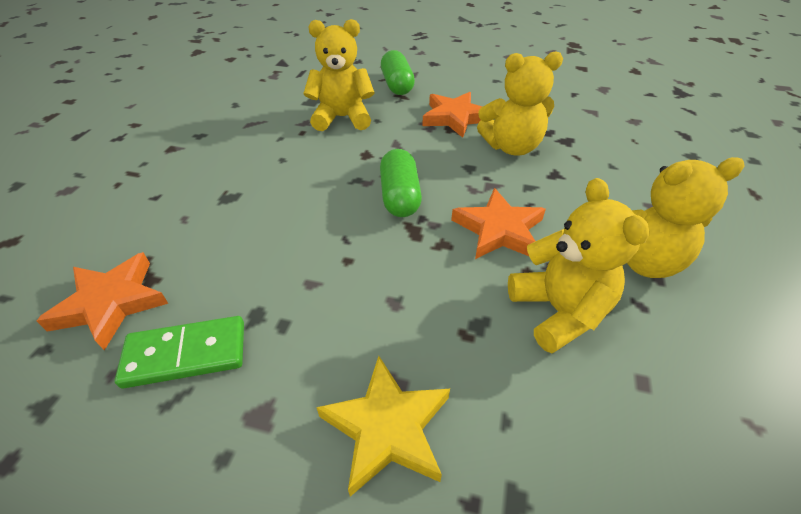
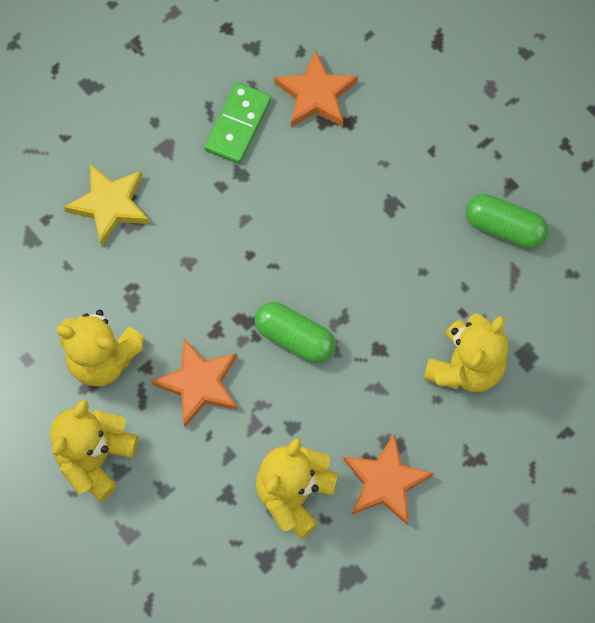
camera: 125 degrees right, 25 degrees up
(397, 85) = (504, 473): green capsule -> green capsule (504, 228)

